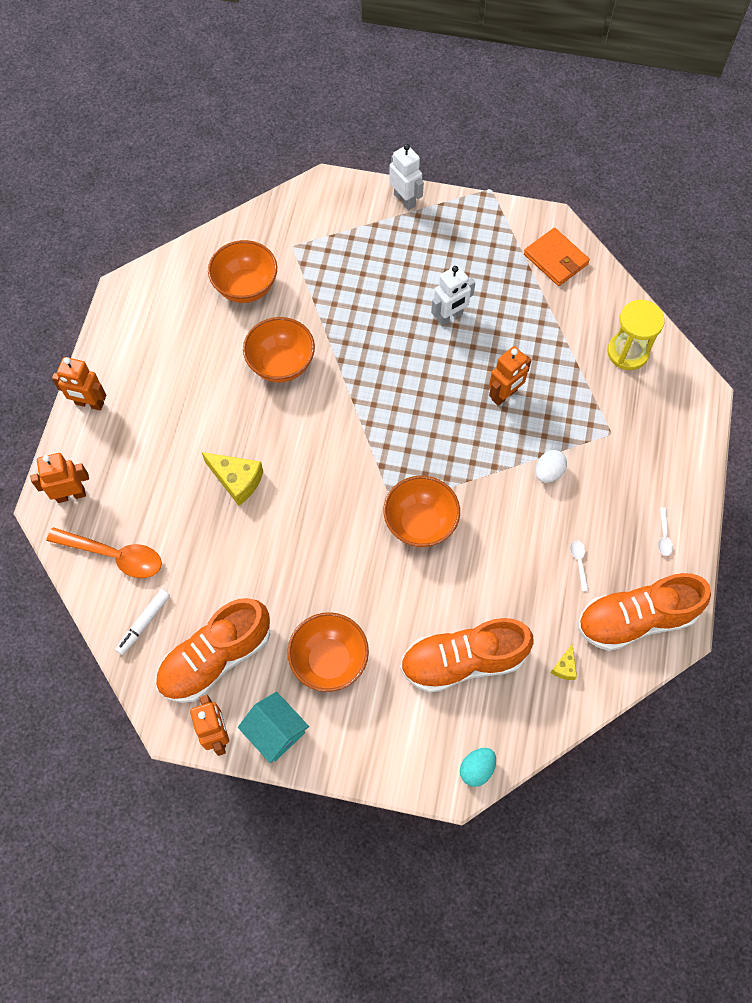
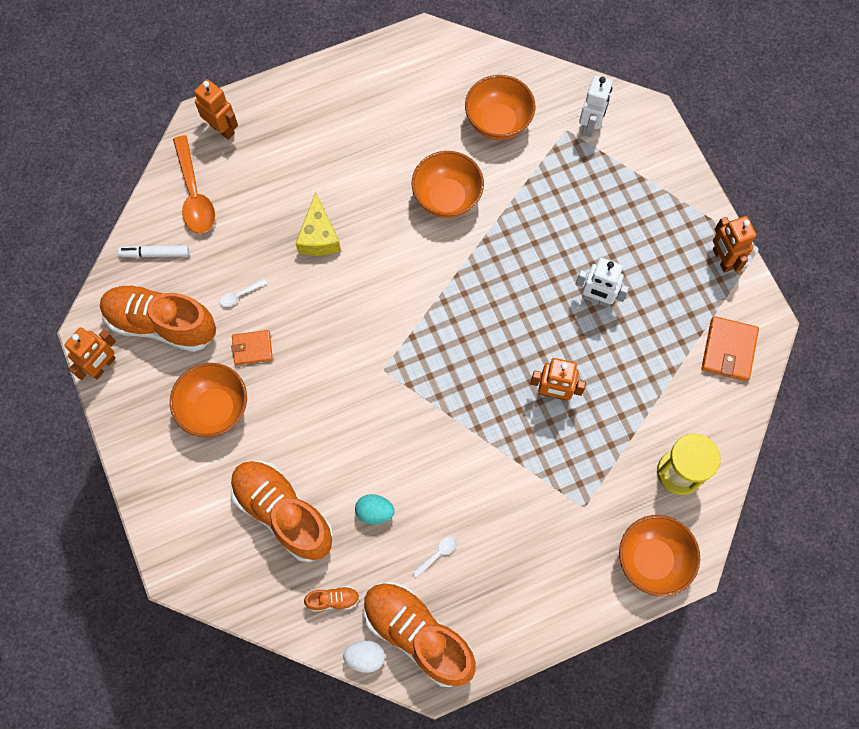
camera: 55 degrees right, 5 degrees up
(89, 404) = (306, 86): orange robot -> orange robot (722, 259)
(275, 732) = (131, 408): turquoise house -> none
(297, 596) = (252, 348): none -> orange wallet
(405, 200) = (686, 186): white robot -> white robot (590, 125)
(420, 523) = (381, 401): orange bowl -> orange bowl (652, 560)
(476, 769) = (199, 581): turquoise egg -> turquoise egg (375, 512)
(548, 472) = (505, 476): white egg -> white egg (365, 657)
(564, 667) = (333, 600): yellow cheese -> orange shoe
(664, 536) = (515, 613): white spoon -> white spoon (240, 295)

